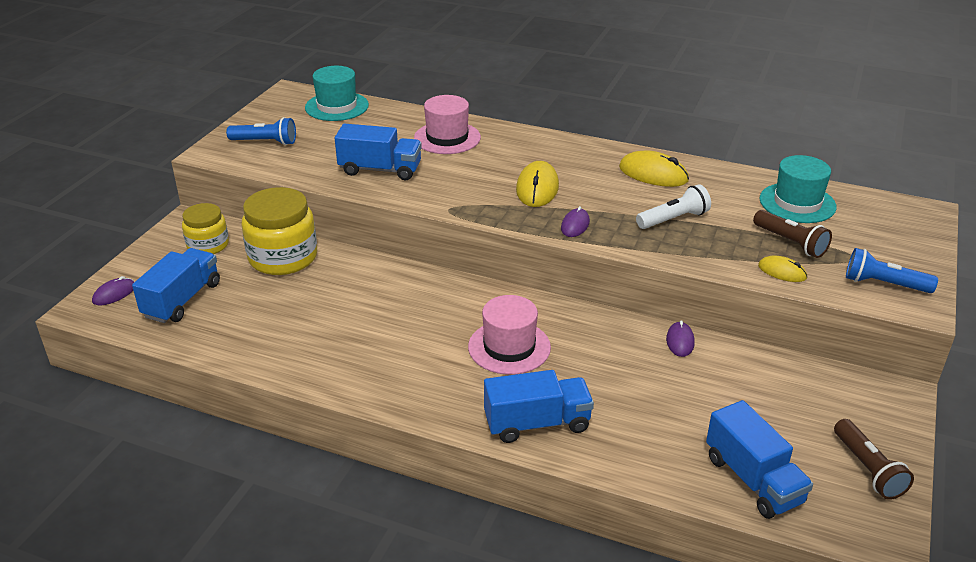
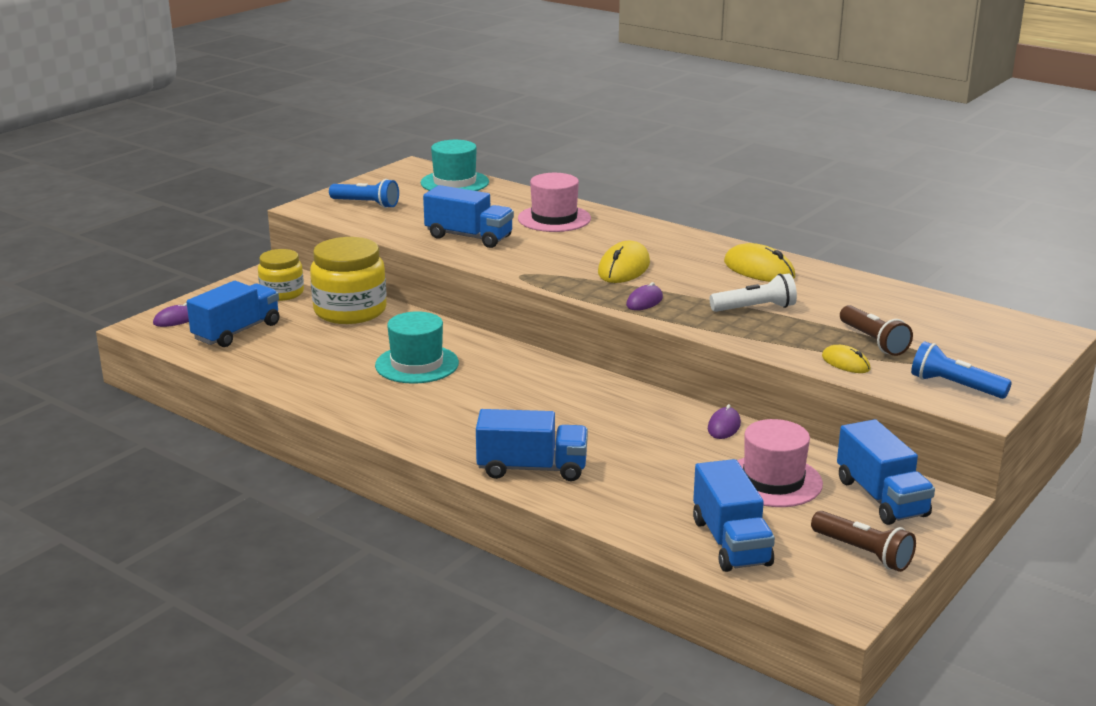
camera: 15 degrees right, 10 degrees down
(509, 347) = (539, 407): pink hat -> pink hat (773, 481)
(797, 203) = (906, 310): turquoise hat -> turquoise hat (417, 364)
(849, 400) = (881, 498): none -> blue truck
(867, 469) = (863, 553): brown flashlight -> brown flashlight turned 45 degrees counterclockwise

